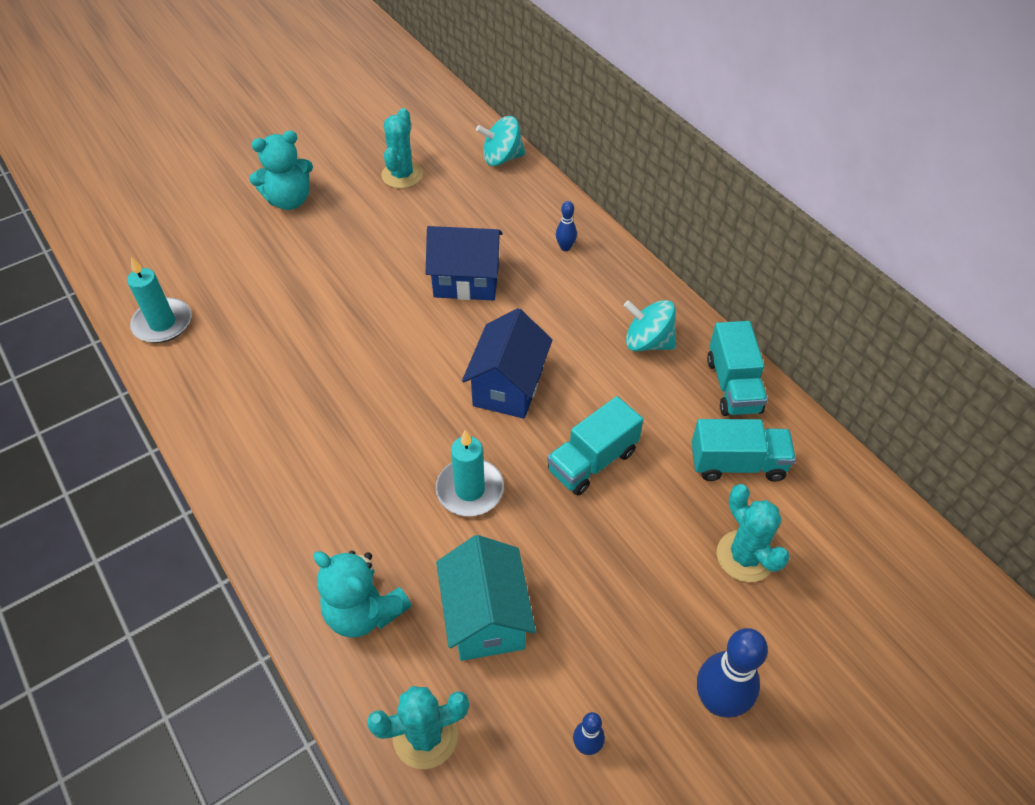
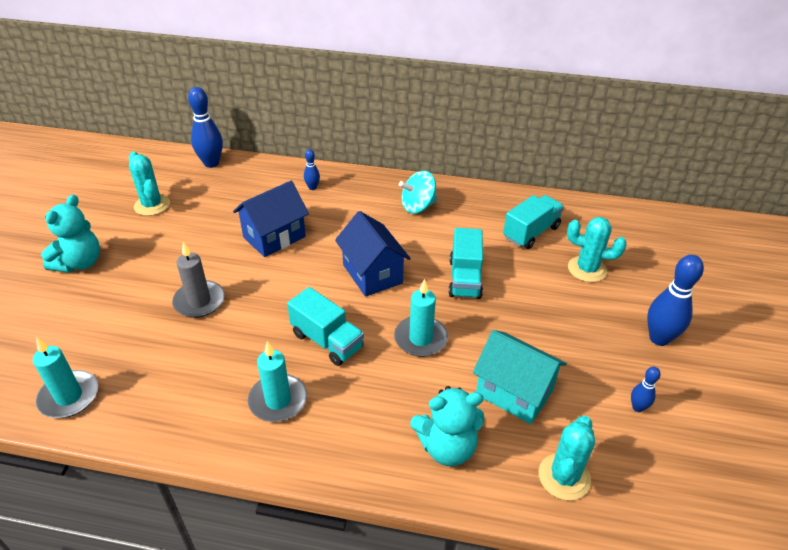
camera: 45 degrees left, 10 degrees down
(289, 449) = (278, 400): none -> turquoise candle
(334, 305) = (199, 301): none -> grey candle
(502, 158) = (211, 163): turquoise spinning top -> blue bowling pin
(733, 386) = (484, 200): turquoise truck -> turquoise truck (327, 341)

